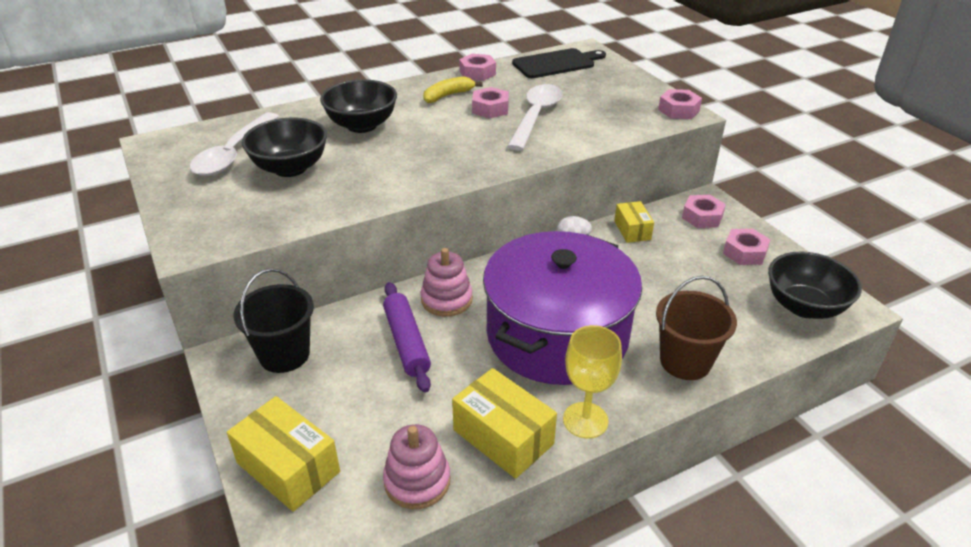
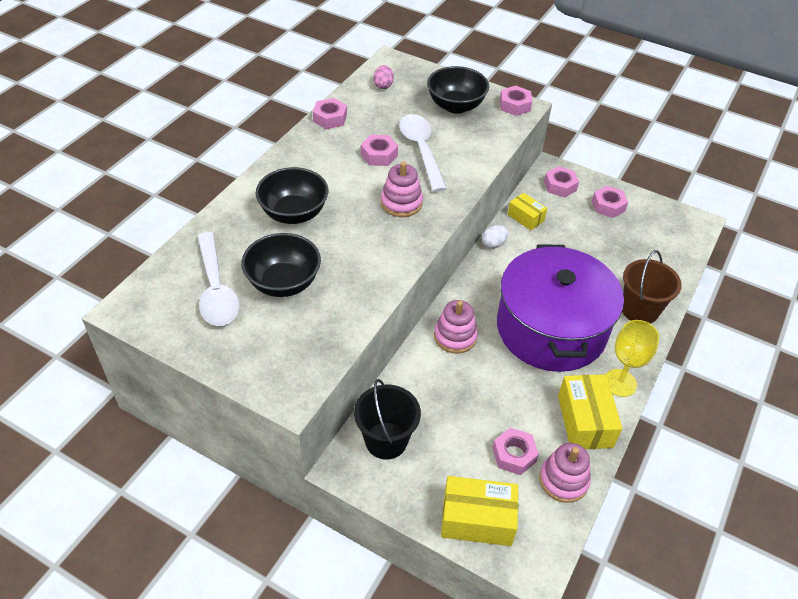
camera: 35 degrees left, 10 degrees up
(391, 429) = (514, 455): none -> pink nut
(406, 342) = (461, 385): purple rolling pin -> none
(448, 95) = (331, 153): yellow banana -> none
(467, 148) = (401, 203): none -> pink stacking toy
(503, 437) = (585, 421): yellow box -> yellow box turned 75 degrees clockwise
(556, 63) = (383, 85): black cutting board -> pink egg
(804, 306) = (672, 235): black bowl -> black bowl (455, 106)

